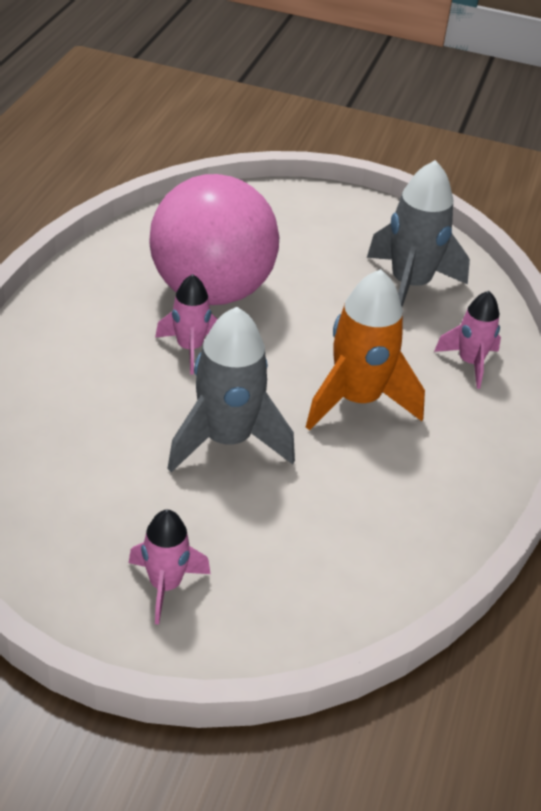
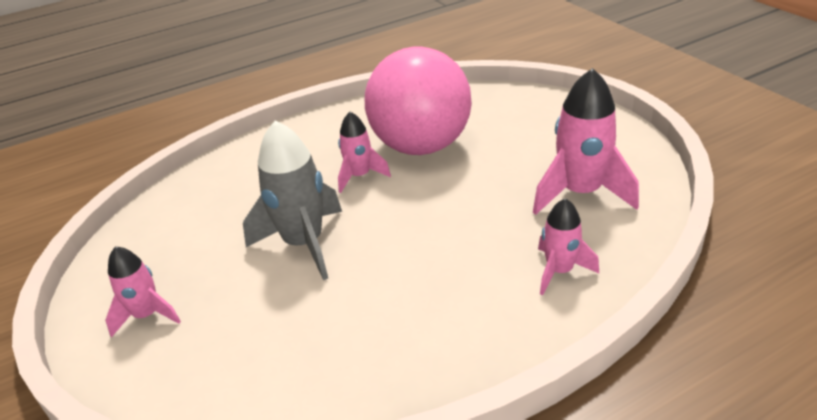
camera: 50 degrees right, 5 degrees down
(357, 400) = (427, 258): orange rocket -> none
(410, 285) = (580, 193): grey rocket -> pink rocket

